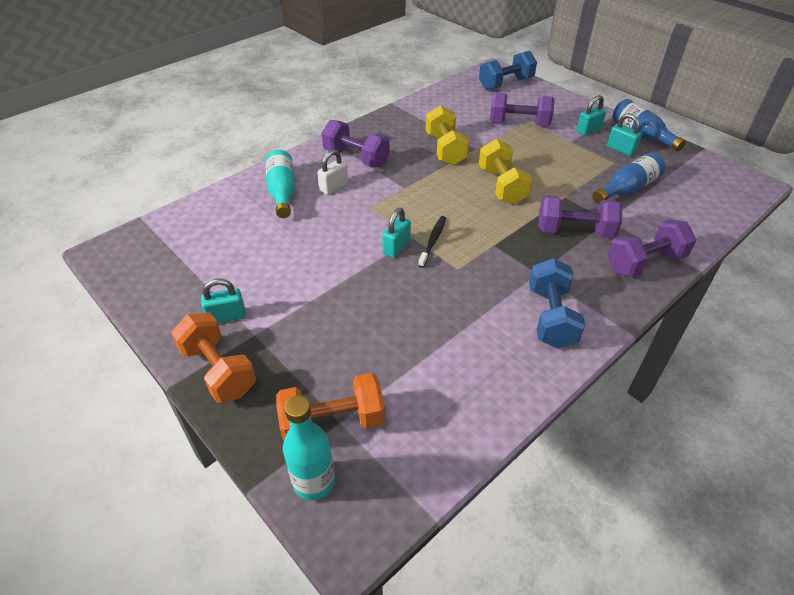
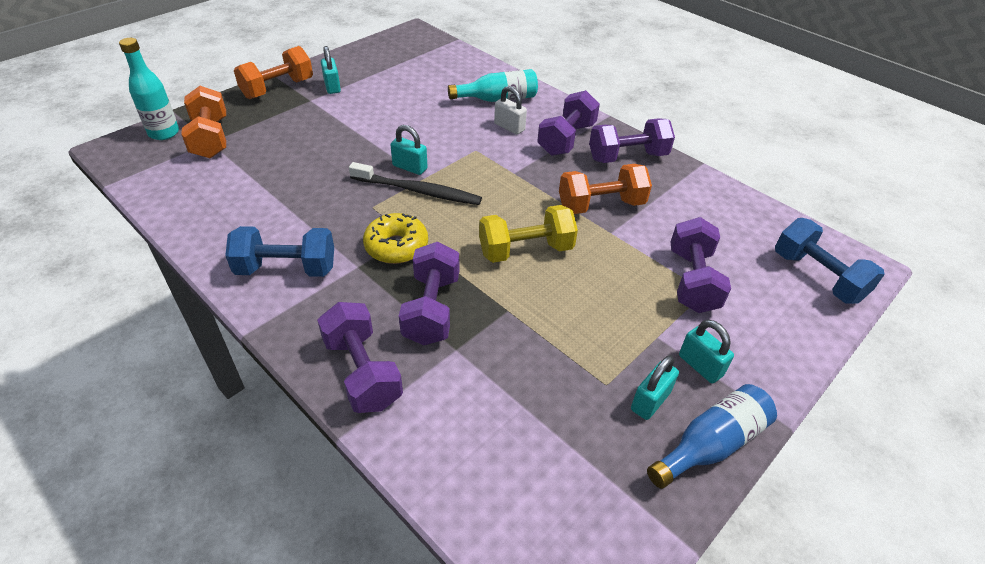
camera: 85 degrees right, 0 degrees up
(383, 132) = (627, 157): none -> purple dumbbell
(433, 241) = (418, 191): black toothbrush -> black toothbrush, size x1.61
(445, 149) = (601, 205): yellow dumbbell -> orange dumbbell
(509, 251) = (396, 246): none -> yellow donut
(627, 189) = (533, 386): blue bottle -> none

